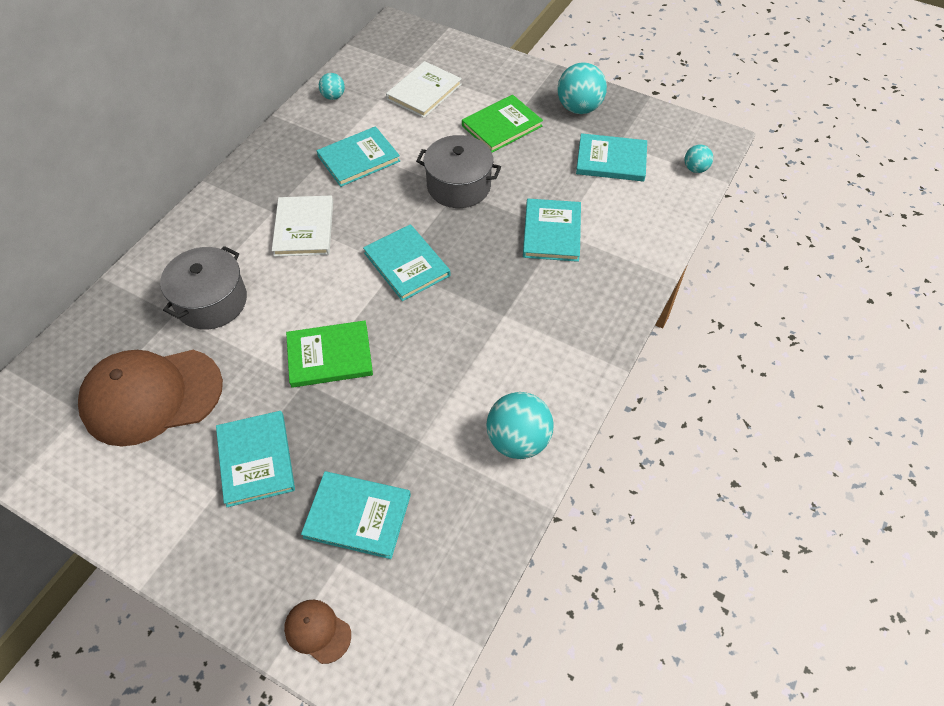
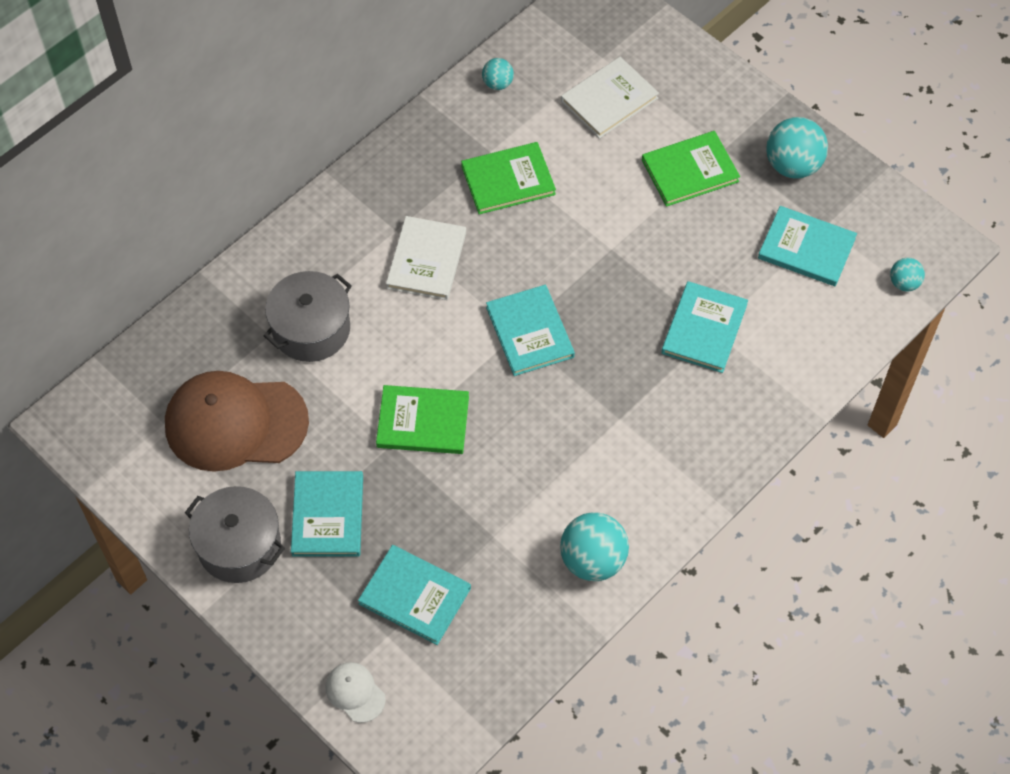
camera: 15 degrees right, 5 degrees up
(317, 631) = (355, 692): brown cap -> white cap
(358, 159) = (508, 180): turquoise book -> green book
(459, 186) = (615, 243): grey pot -> grey pot (239, 545)

